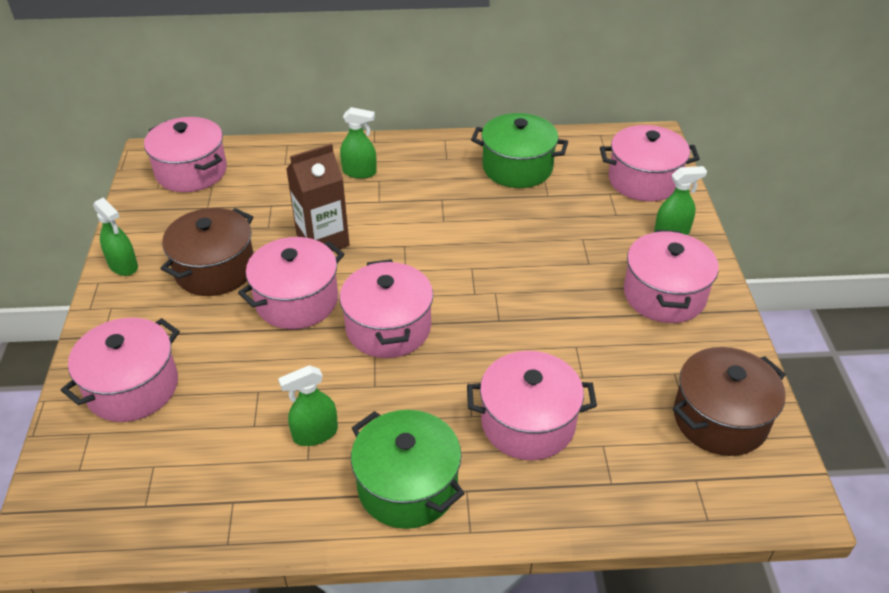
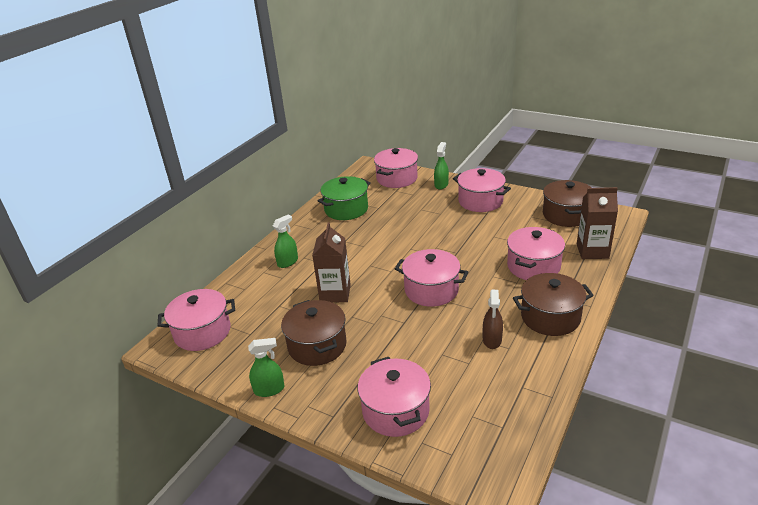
camera: 55 degrees left, 10 degrees down
(297, 300) = (378, 318): pink pot -> none
(315, 434) = (492, 340): green spray bottle -> brown spray bottle
(407, 486) = (550, 317): green pot -> brown pot
(633, 490) = (592, 251): none -> brown carton

